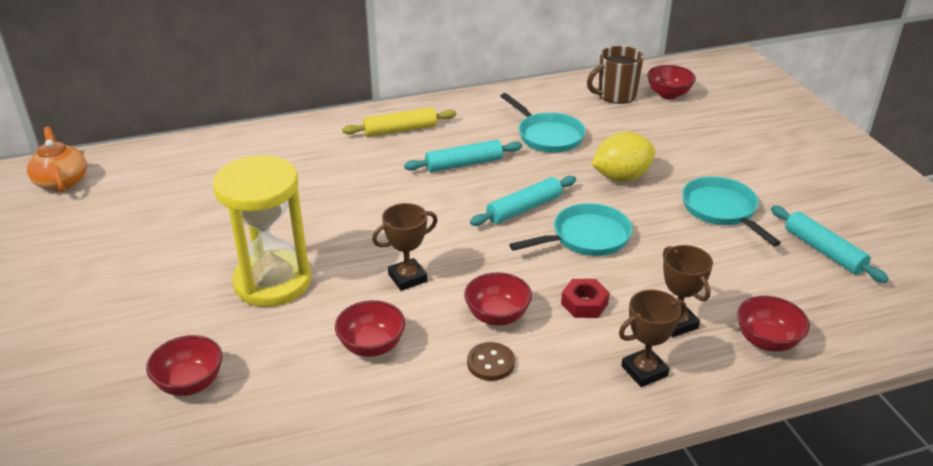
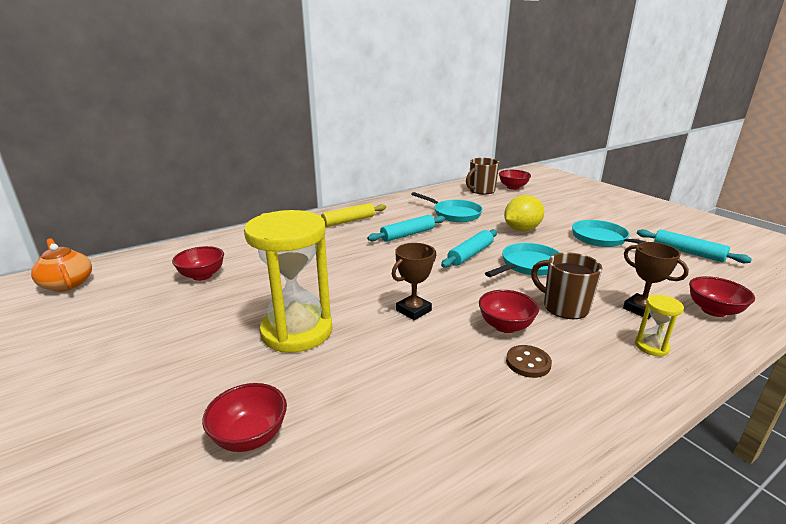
camera: 15 degrees left, 10 degrees down
(372, 346) = (416, 367): red bowl -> red bowl (202, 276)
(584, 304) = (564, 307): red nut -> brown mug
(644, 371) = (651, 346): brown trophy -> yellow hourglass

